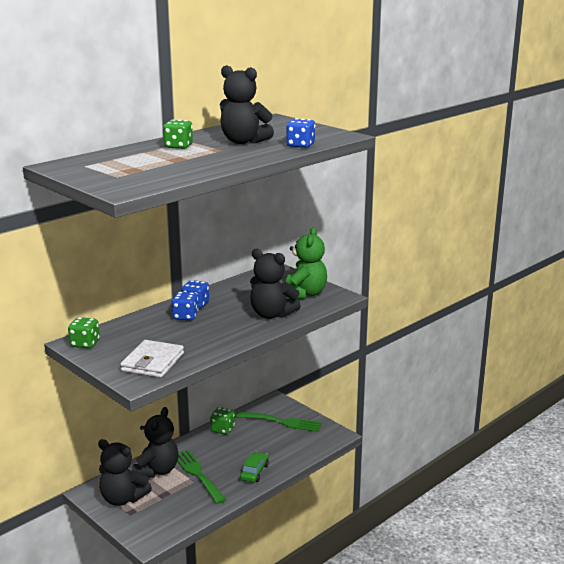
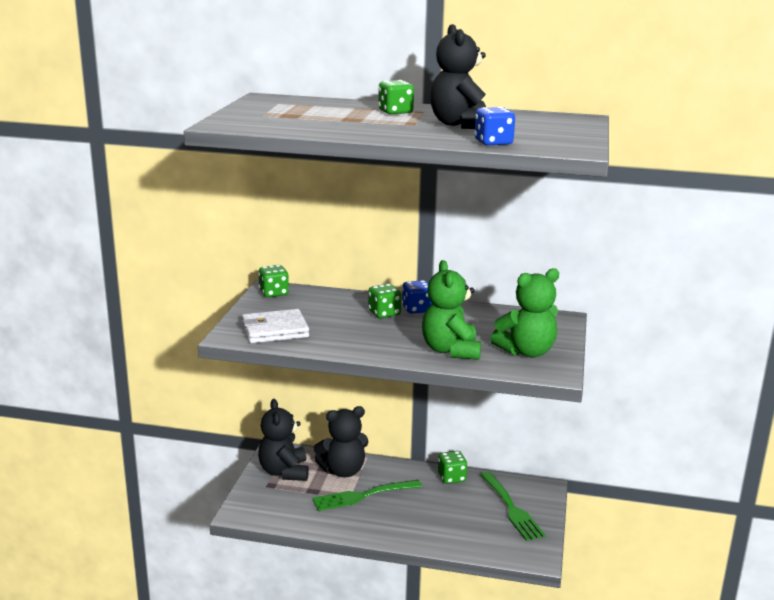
camera: 55 degrees right, 0 degrees up
(185, 316) = (384, 313): blue dice -> green dice
(197, 474) = (362, 496): green fork -> green fork turned 135 degrees counterclockwise
(254, 472) = (404, 528): green car -> none
(272, 314) = (450, 350): black teddy bear -> green teddy bear

